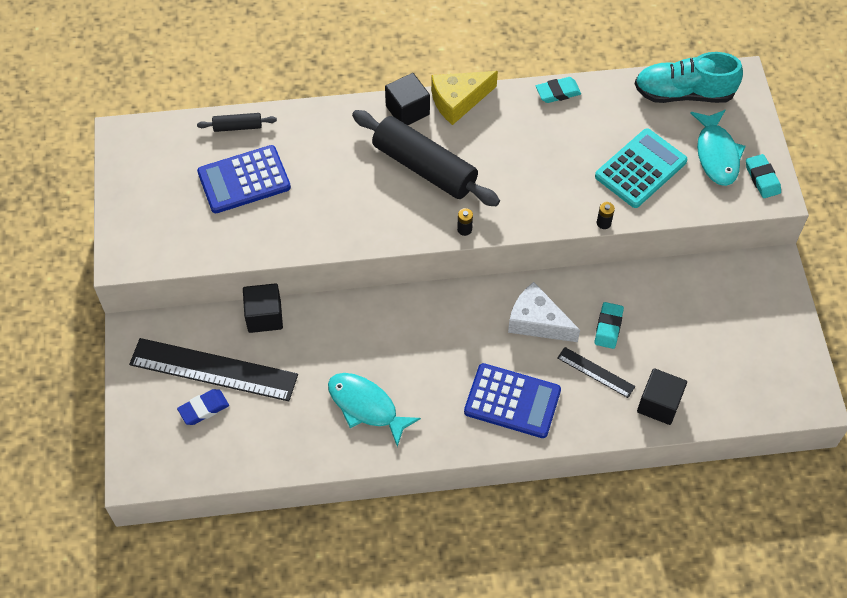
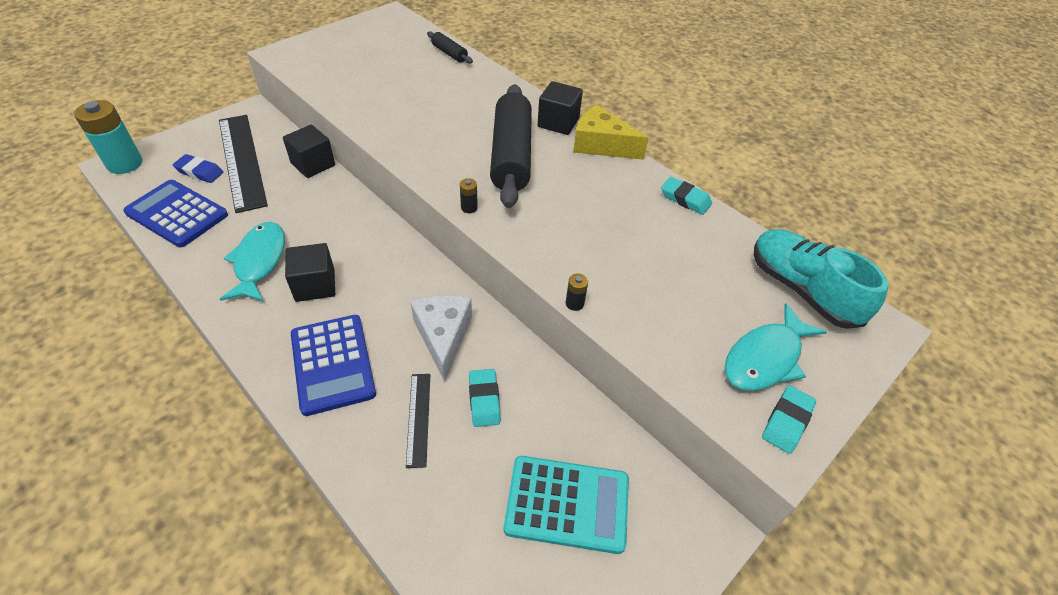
camera: 50 degrees right, 10 degrees down
(140, 465) = (125, 164): none -> turquoise battery
(244, 180) = (403, 74): blue calculator -> blue calculator (177, 214)
(608, 327) = (484, 400): turquoise eraser -> turquoise eraser turned 75 degrees counterclockwise
(640, 169) = (672, 301): turquoise calculator -> turquoise calculator (567, 504)
(659, 404) = (418, 506): black cube -> black cube (315, 285)

